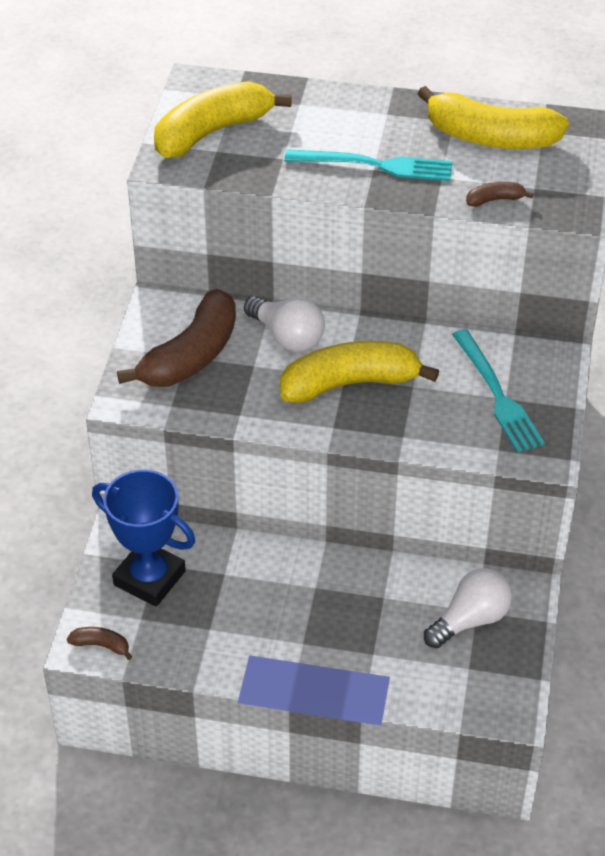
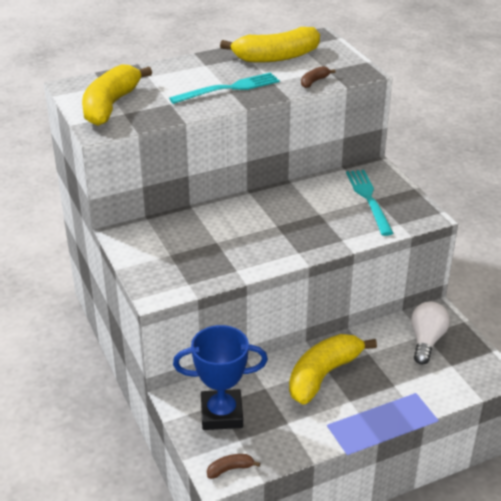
camera: 35 degrees left, 10 degrees down
(191, 356) = (172, 253): brown banana -> none
(287, 337) = (220, 220): white light bulb -> none
(349, 384) = (283, 227): yellow banana -> yellow banana (323, 375)
(497, 395) = (368, 199): turquoise fork -> turquoise fork turned 135 degrees counterclockwise

